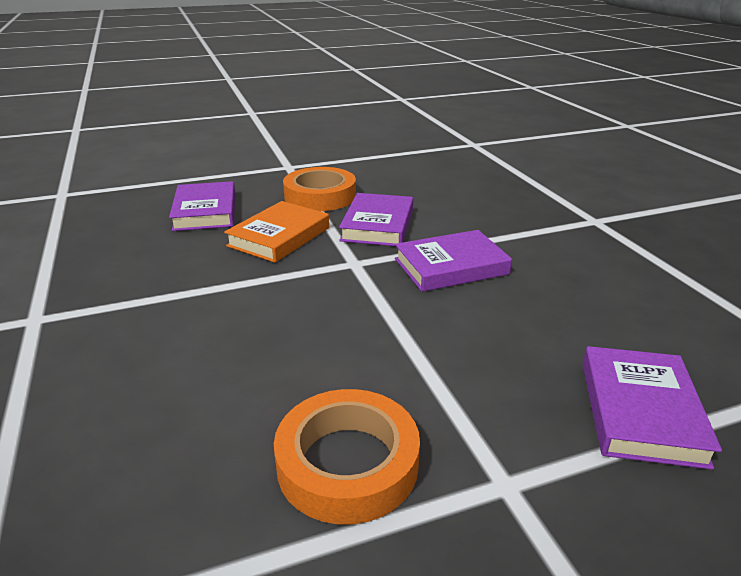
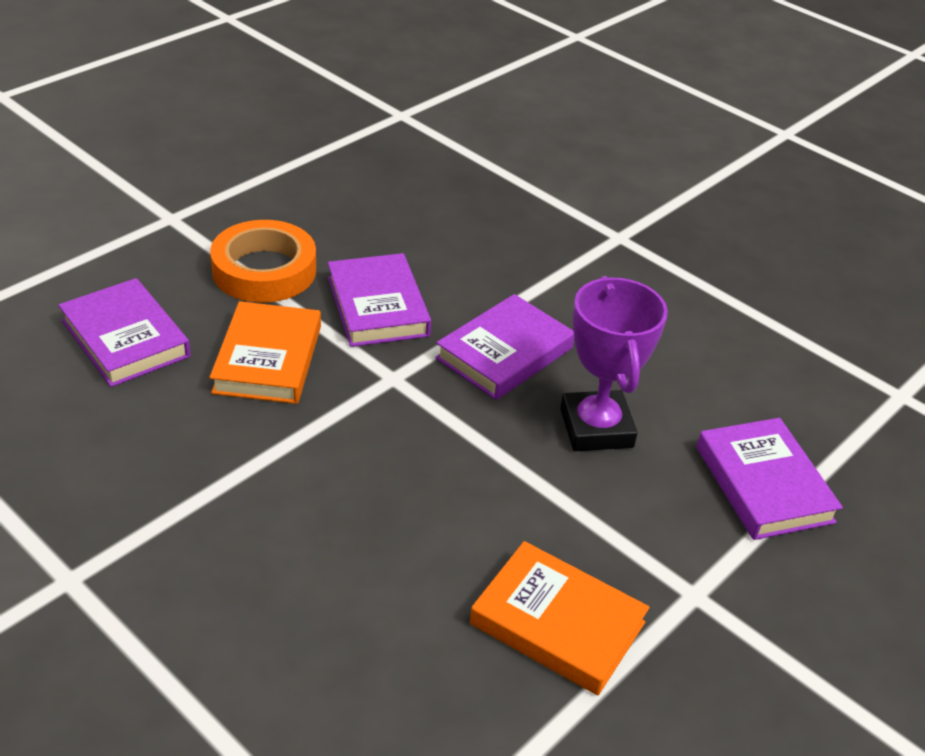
camera: 30 degrees left, 10 degrees up
(347, 463) = (557, 623): orange tape -> orange book
(494, 328) = (596, 428): none -> purple trophy

